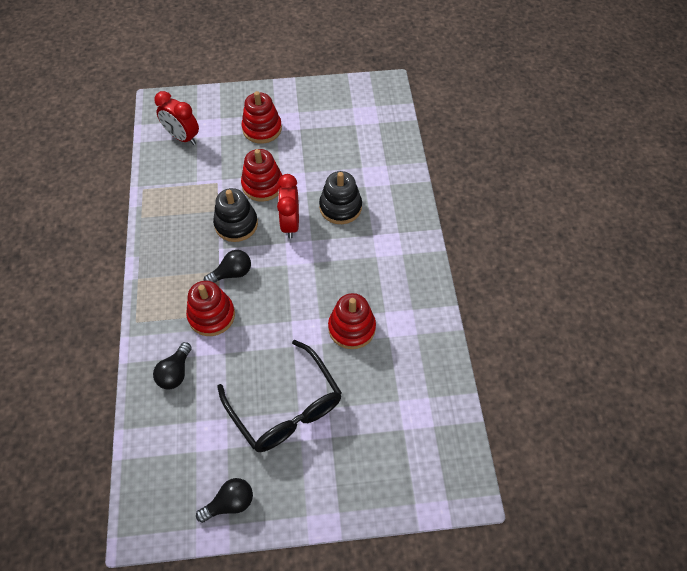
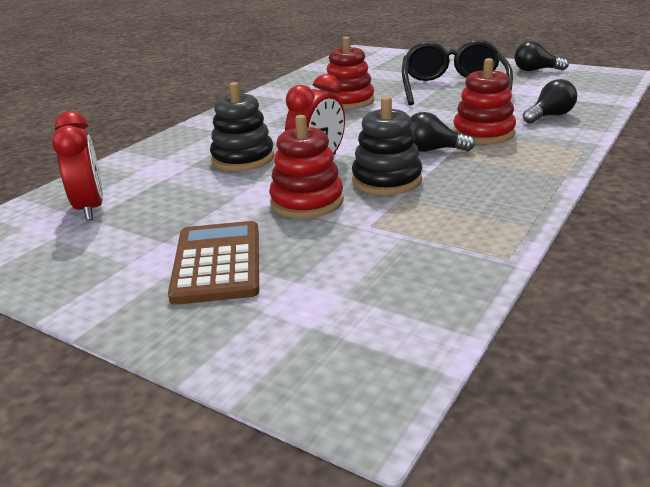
camera: 140 degrees left, 30 degrees down
(182, 137) = (370, 306): red clock -> red clock (90, 208)
(262, 129) = (217, 263): red stacking toy -> brown calculator

